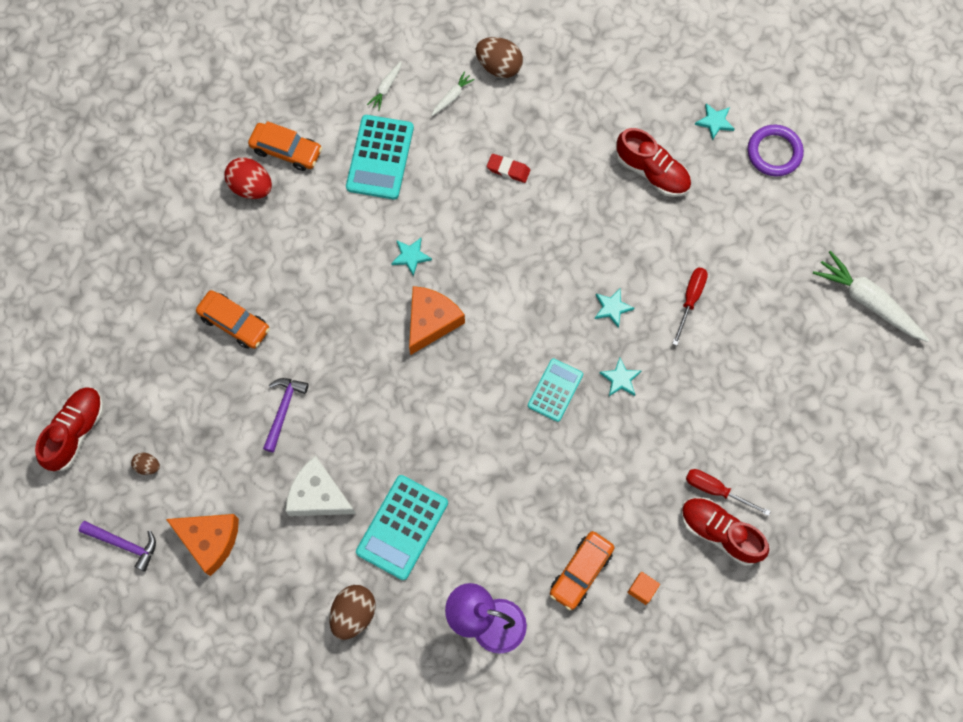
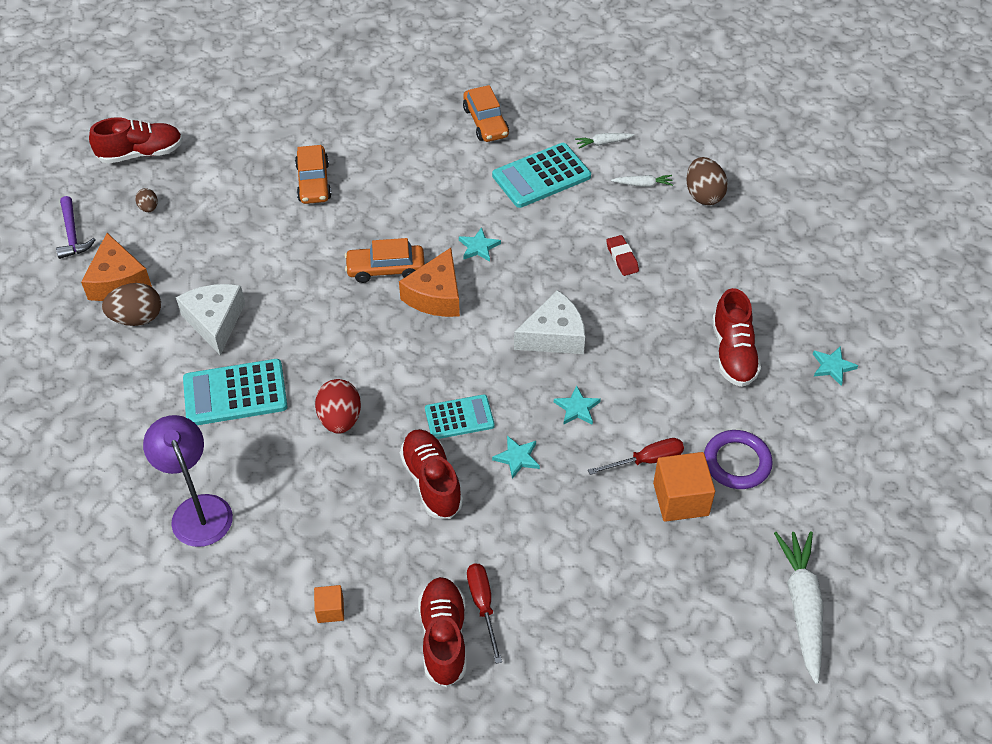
camera: 50 degrees right, 20 degrees down
(251, 187) = (434, 122): red egg -> red egg (340, 419)
(283, 410) = (268, 255): purple hammer -> none
(353, 614) = (129, 410): brown egg -> brown egg (137, 318)
(431, 321) = (436, 295): orange cheese -> orange cheese turned 120 degrees clockwise
(538, 272) = (554, 336): none -> white cheese
(581, 572) = (306, 549): orange car -> orange car (385, 269)
(593, 449) = (431, 482): none -> red shoe
(736, 304) = (680, 499): none -> orange cube
(774, 152) = (858, 430): purple ring -> purple ring (737, 462)

